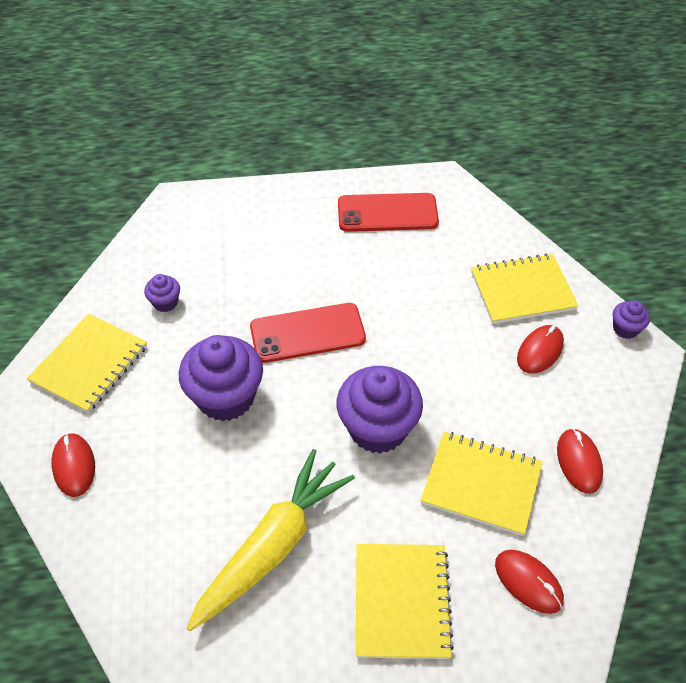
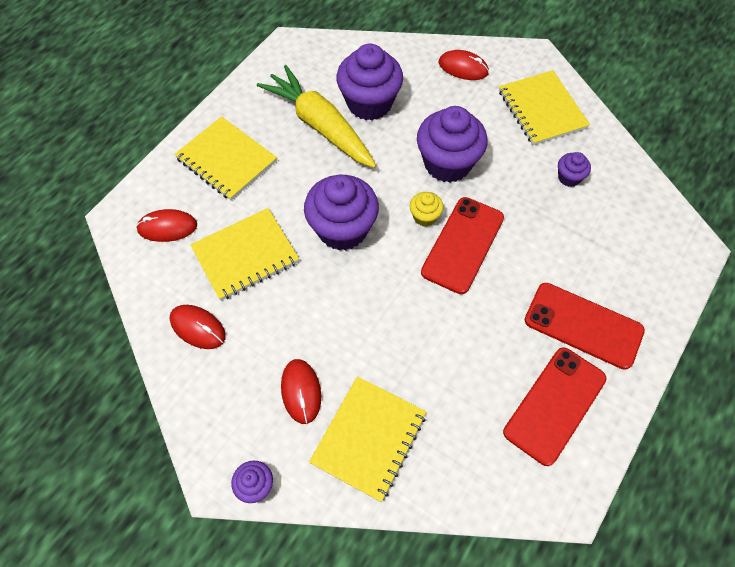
camera: 130 degrees right, 10 degrees up
(200, 520) = (369, 103): none -> purple cupcake
(273, 545) = (320, 125): yellow carrot -> yellow carrot turned 150 degrees clockwise
(304, 376) = (425, 217): none -> yellow cupcake
(309, 227) = (583, 325): none -> red phone

